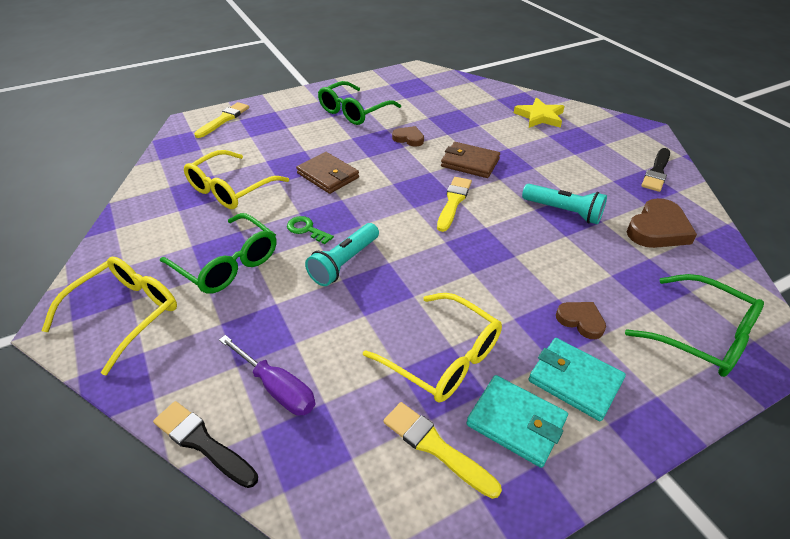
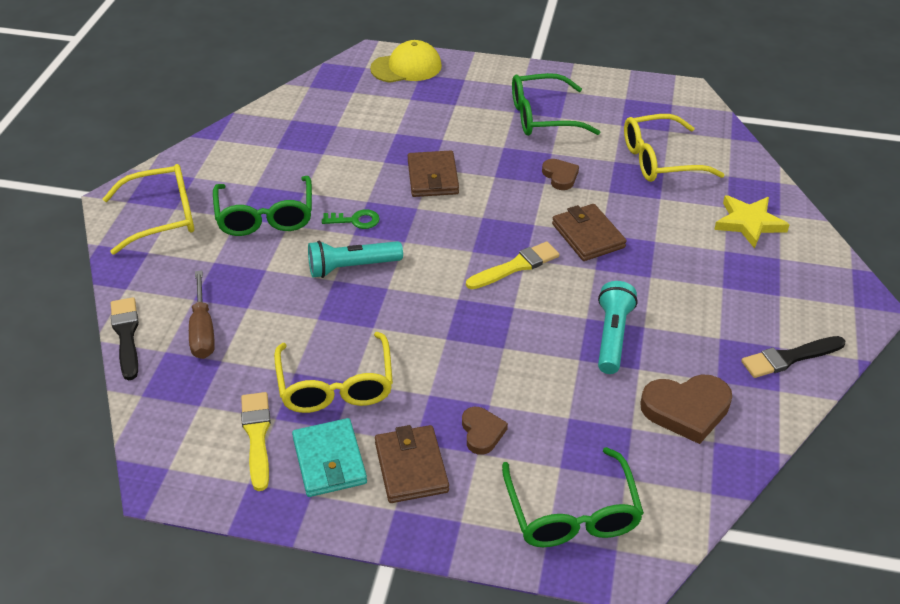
camera: 40 degrees right, 0 degrees up
(224, 119) = (406, 67): yellow brush -> yellow cap
(231, 189) = (336, 148): yellow glasses -> yellow glasses (660, 160)
(278, 388) = (203, 331): purple screwdriver -> brown screwdriver
(306, 229) = (355, 220): green key -> green key turned 105 degrees clockwise
(563, 211) = (612, 336): turquoise flashlight -> turquoise flashlight turned 150 degrees counterclockwise
(574, 381) = (411, 467): turquoise wallet -> brown wallet

